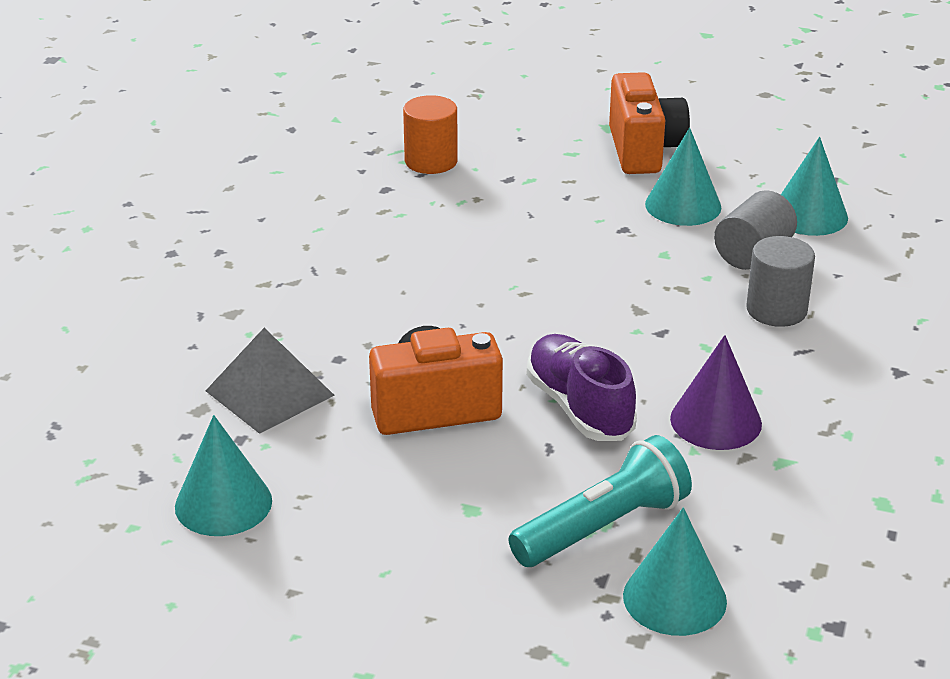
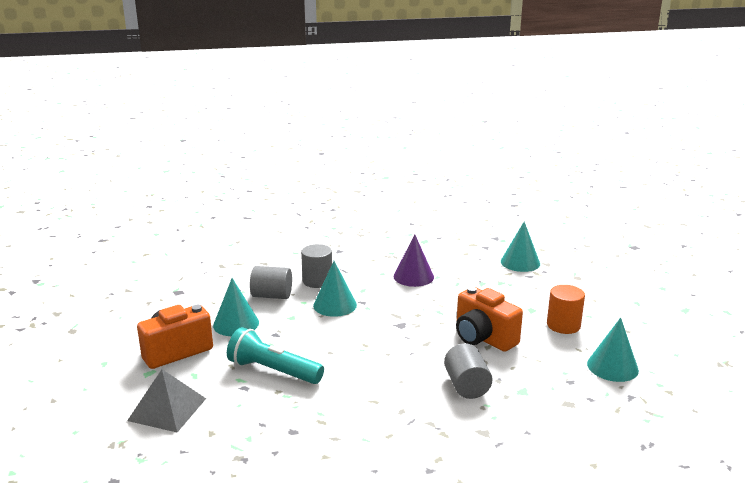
camera: 120 degrees left, 10 degrees down
(269, 392) = (530, 387): grey pyramid -> grey pyramid (167, 409)
(334, 339) = (466, 386): none -> grey cylinder
(431, 161) = (241, 426): orange cylinder -> orange cylinder (563, 325)
(579, 407) = (439, 305): purple shoe -> none
(602, 527) = (504, 282): turquoise flashlight -> turquoise flashlight (273, 371)
(809, 215) = (221, 290): turquoise cone -> turquoise cone (335, 305)

